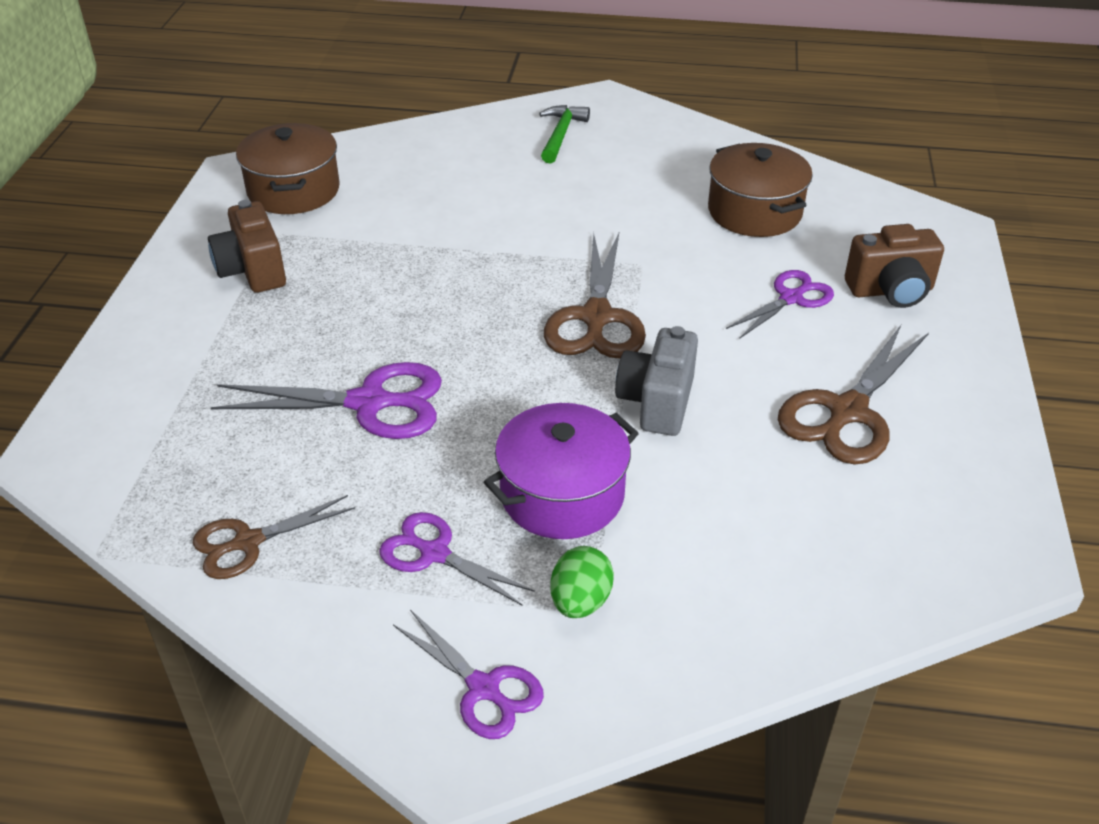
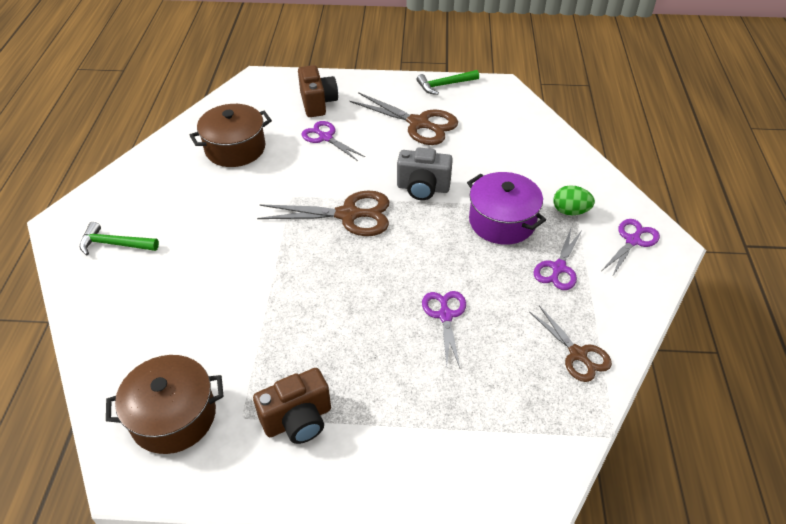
camera: 95 degrees left, 5 degrees up
(369, 403) = (445, 316): purple scissors -> purple scissors, size x0.63
(994, 461) = (444, 85): none -> green hammer

